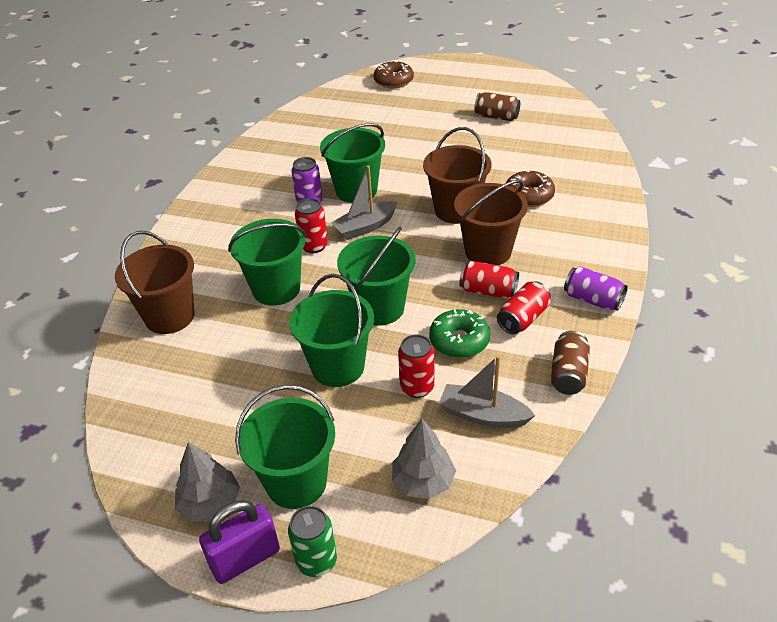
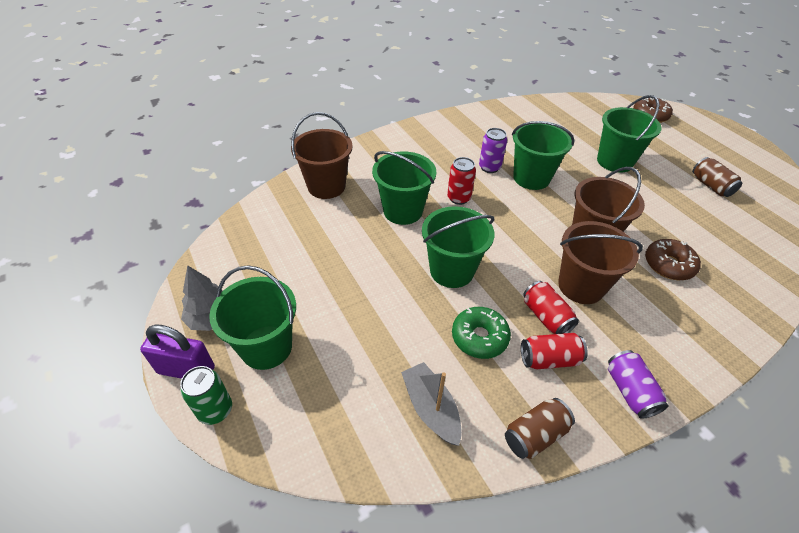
camera: 40 degrees right, 5 degrees up
(338, 367) = (378, 291): green bucket -> green bucket (614, 161)
(365, 227) = (508, 207): grey boat -> none
(417, 387) = (410, 347): red can -> none
(423, 481) = (335, 419): grey tree -> none

